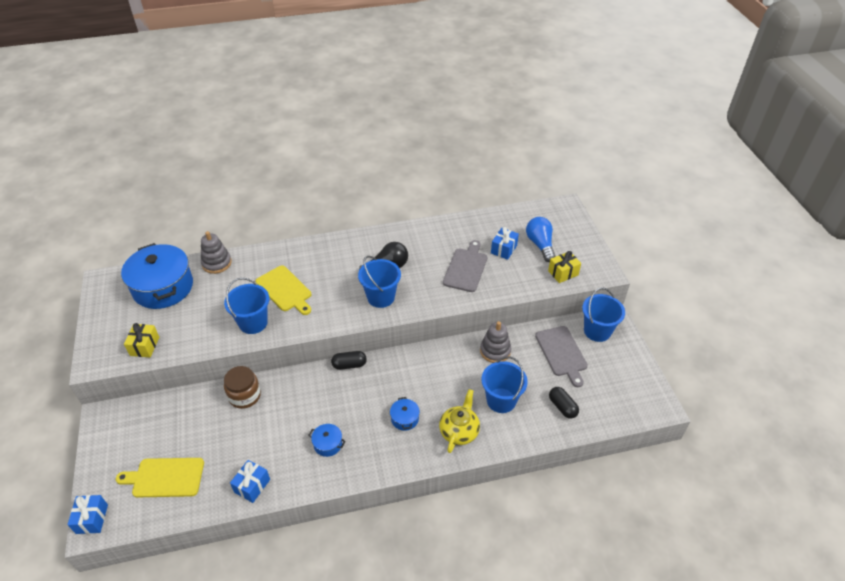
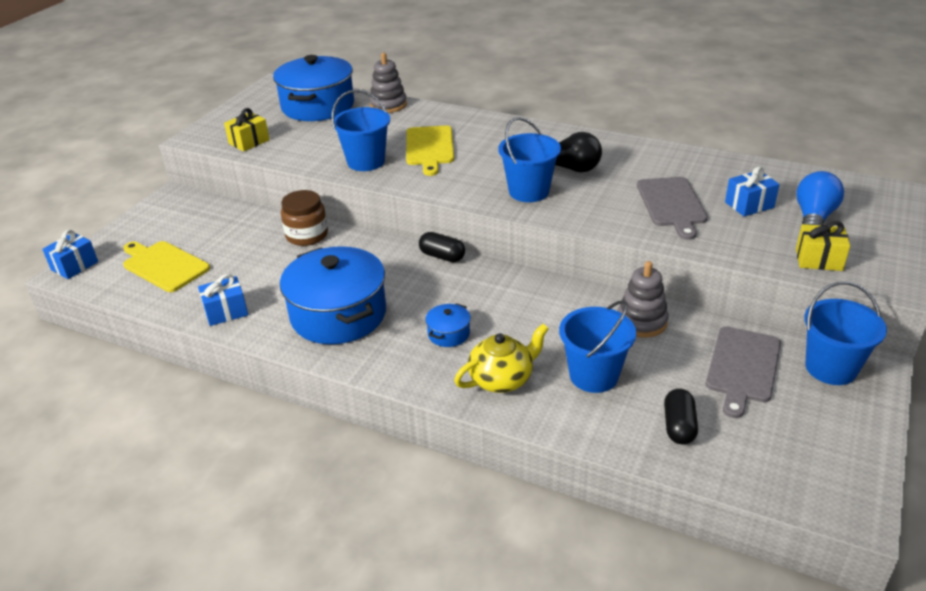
camera: 40 degrees right, 10 degrees down
(328, 444) = (338, 314): blue pot -> blue pot, size x2.36
(466, 268) = (671, 204): grey cutting board -> grey cutting board turned 120 degrees clockwise

